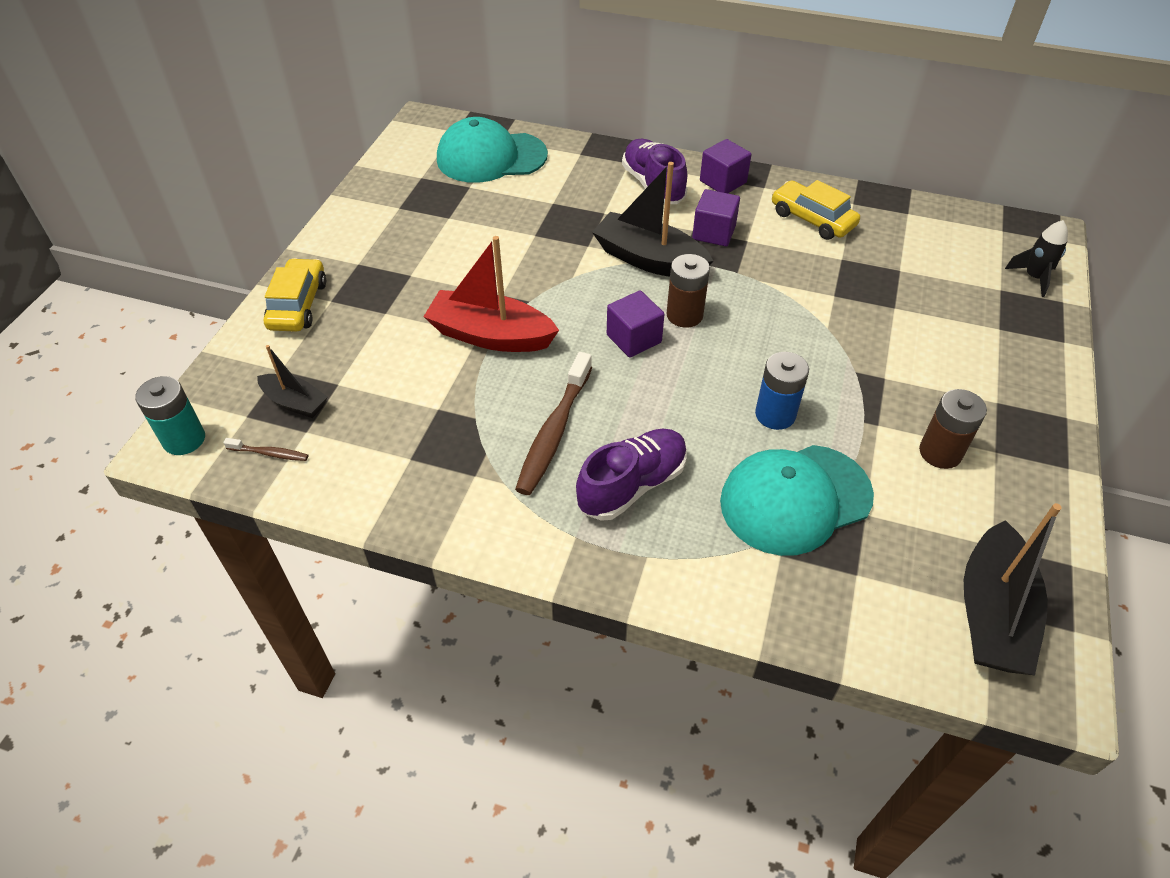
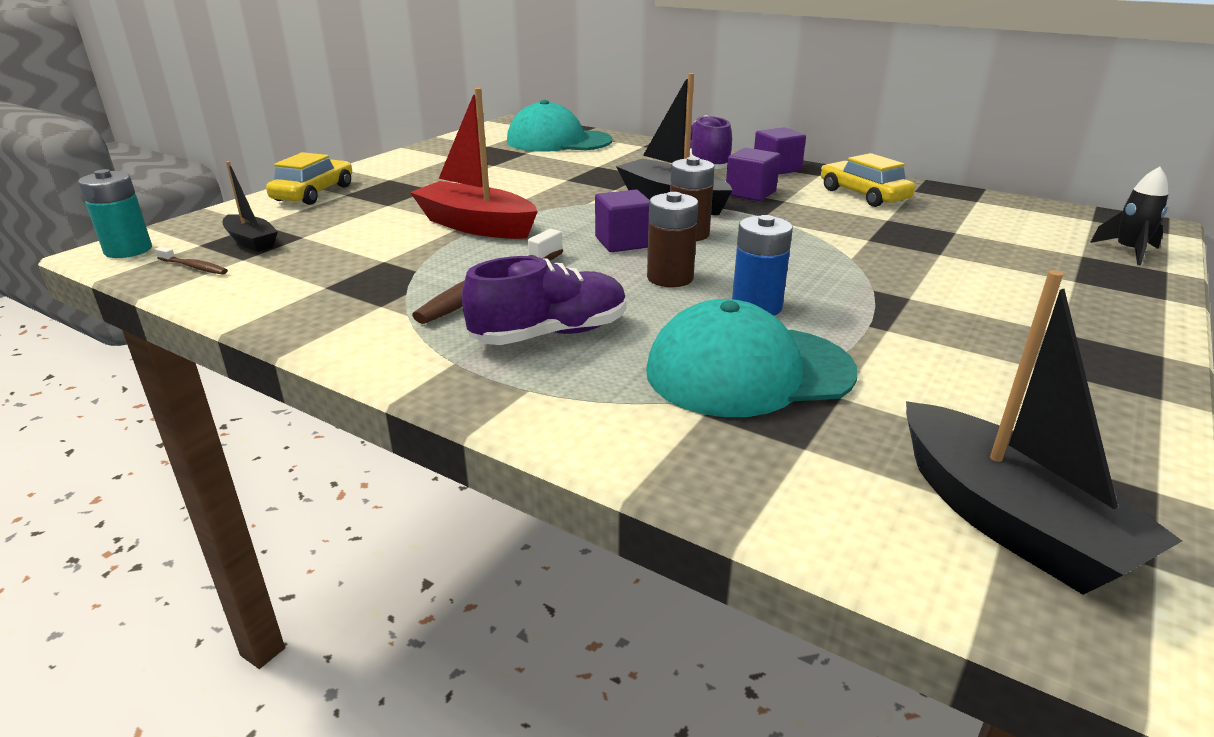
camera: 15 degrees right, 20 degrees down
(940, 452) = (966, 360): brown battery -> brown battery (670, 278)
(992, 614) = (1008, 521): black boat -> black boat turned 60 degrees counterclockwise

